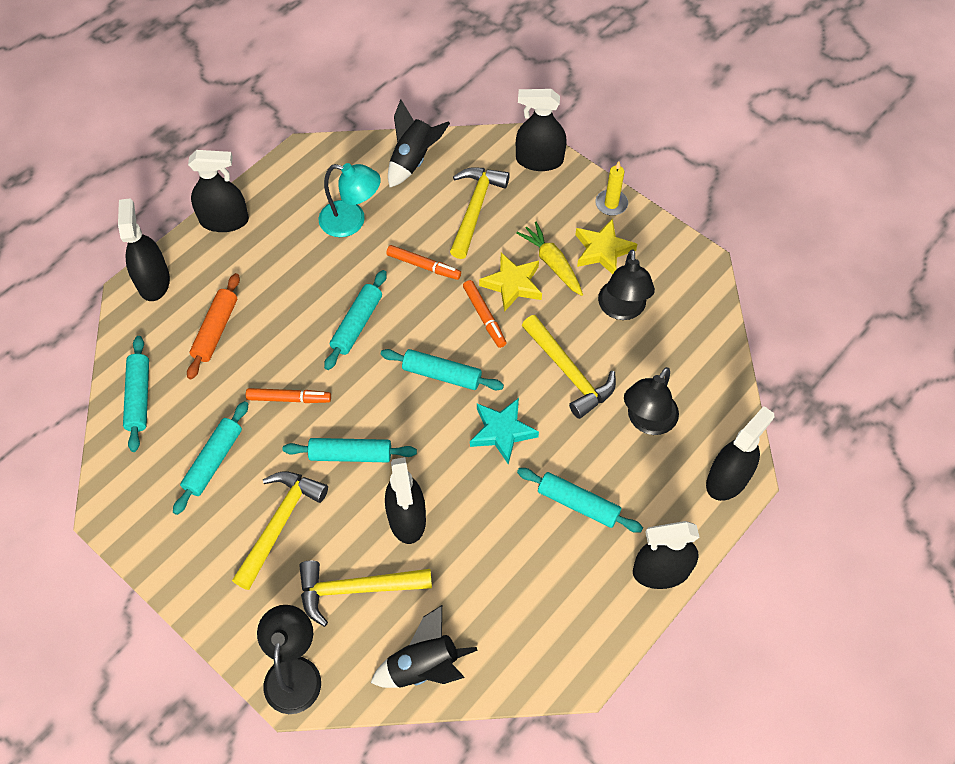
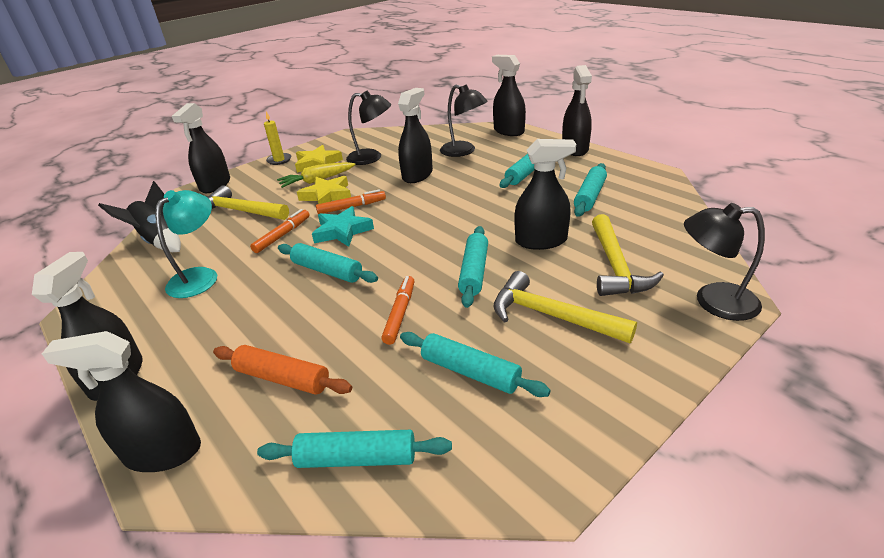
camera: 80 degrees left, 25 degrees down
(424, 666) = (677, 231): black rocket -> none
(441, 375) = (401, 225): turquoise rolling pin -> turquoise rolling pin (590, 196)
(502, 431) = (462, 200): turquoise star -> turquoise star (342, 231)
(569, 373) = (417, 175): yellow hammer -> black spray bottle

